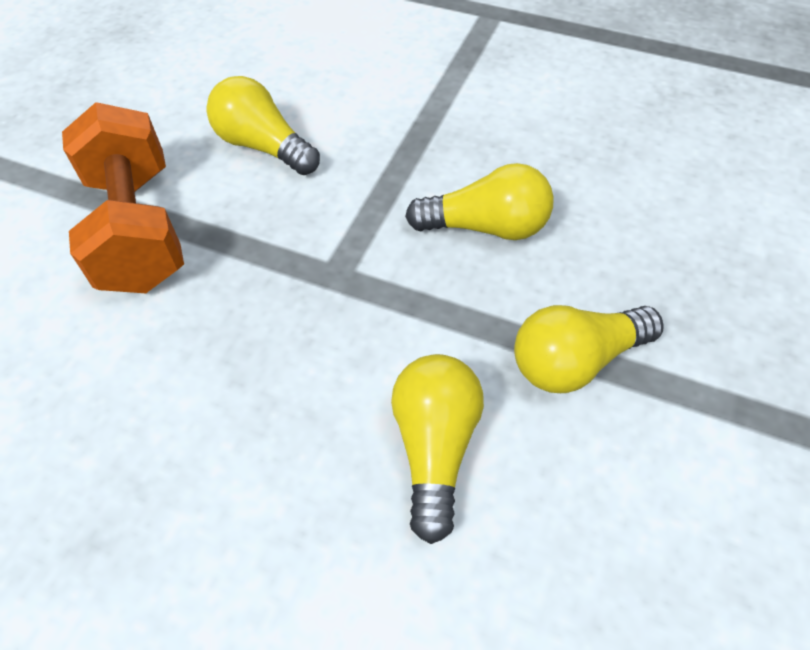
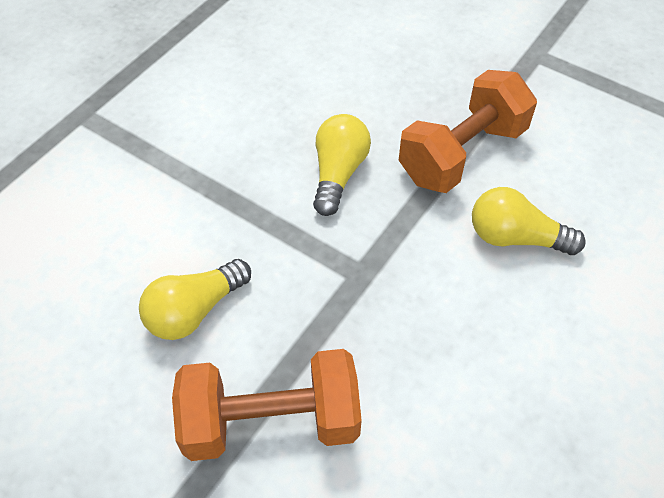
camera: 80 degrees left, 0 degrees up
(576, 361) = (462, 154): yellow light bulb -> orange dumbbell

